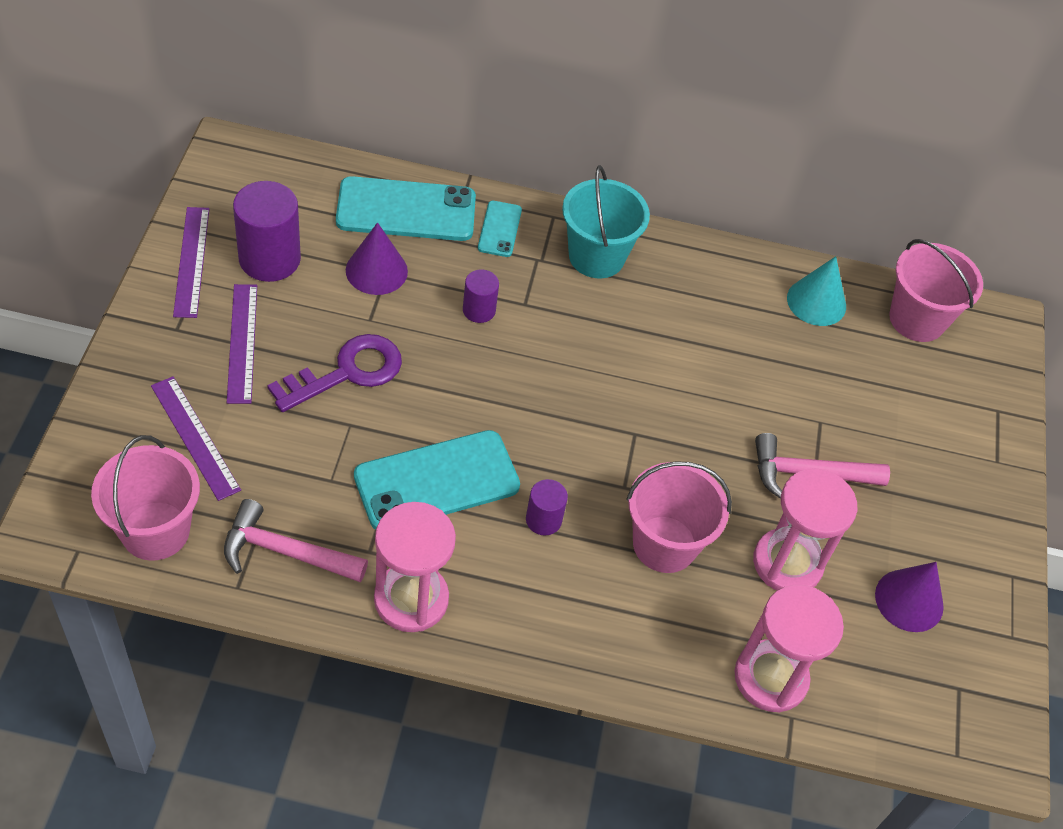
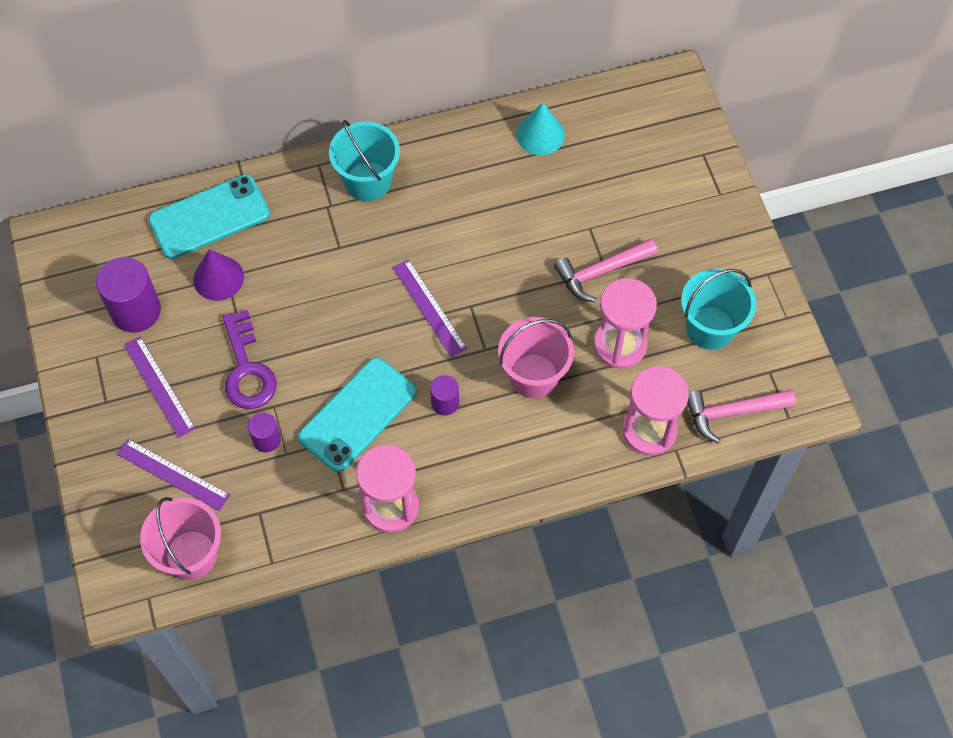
camera: 20 degrees left, 10 degrees up
(191, 261) = (80, 343): purple ruler -> purple ruler (429, 307)
(285, 551) = (287, 521): pink hammer -> pink hammer (732, 412)
(346, 372) = (247, 369): purple key -> purple key turned 135 degrees clockwise
(479, 310) = (310, 270): purple cylinder -> purple cylinder (266, 439)
(499, 229) = (286, 196): turquoise phone -> none
(909, 600) = (710, 328): purple cone -> turquoise bucket
(917, 319) = (616, 111): pink bucket -> none

